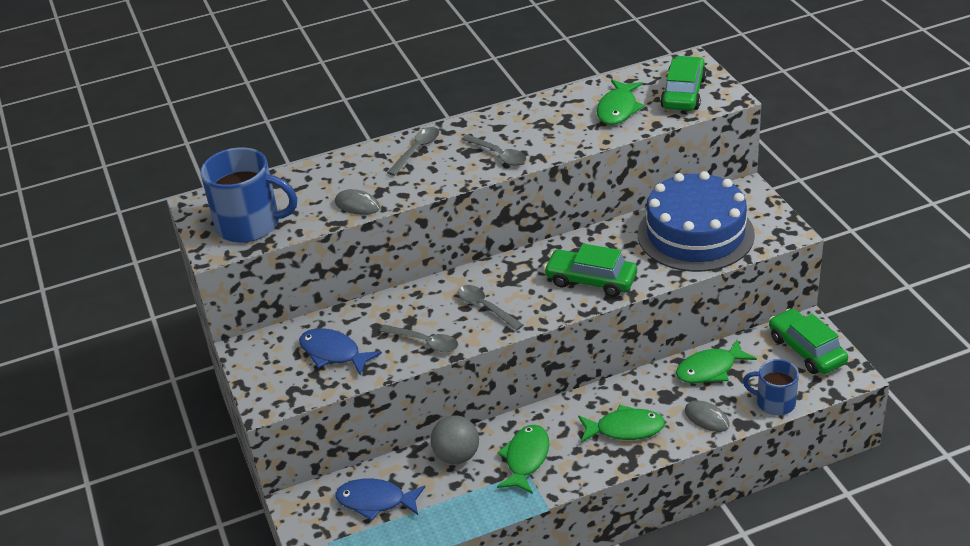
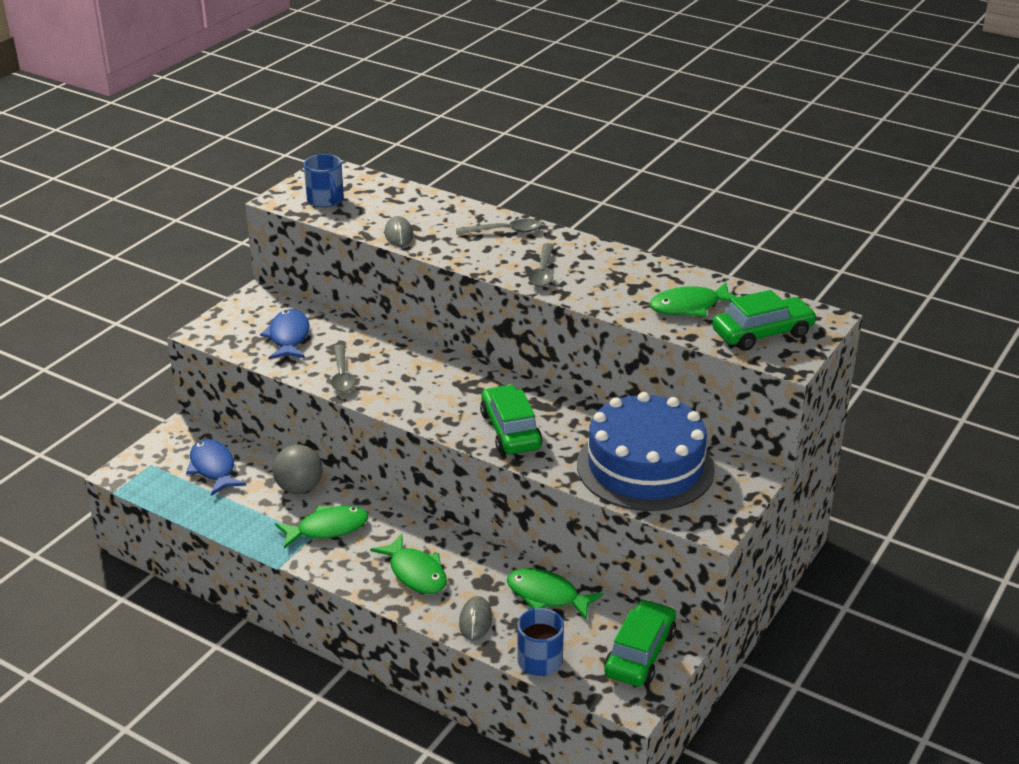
camera: 50 degrees right, 5 degrees down
(250, 225) = (325, 200): blue mug -> blue mug, size x0.60
(485, 307) = (416, 387): grey spoon -> none

